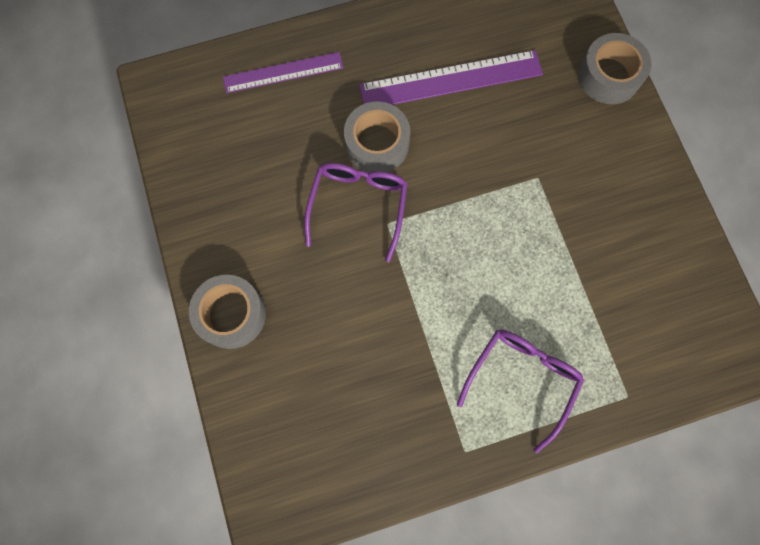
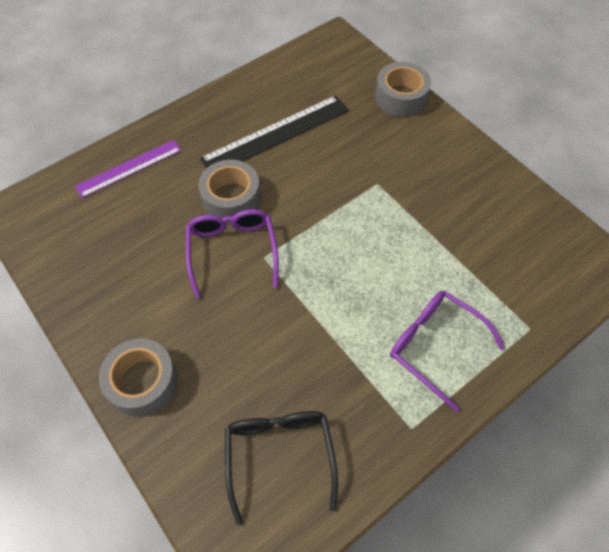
camera: 20 degrees left, 15 degrees down
(333, 430) = (279, 455): none -> black glasses
(451, 80) = (276, 134): purple ruler -> black ruler
(522, 379) = (434, 345): purple glasses -> purple glasses turned 60 degrees counterclockwise

